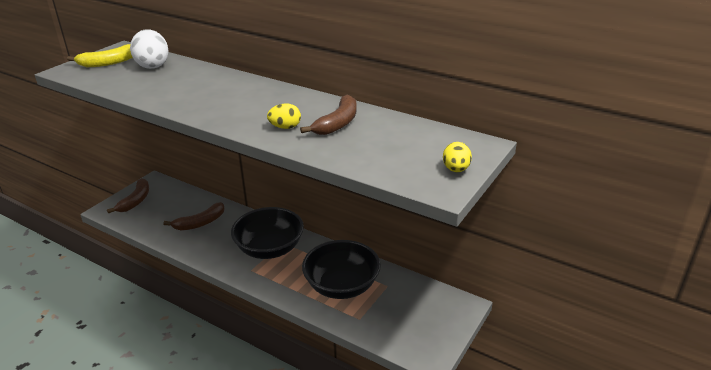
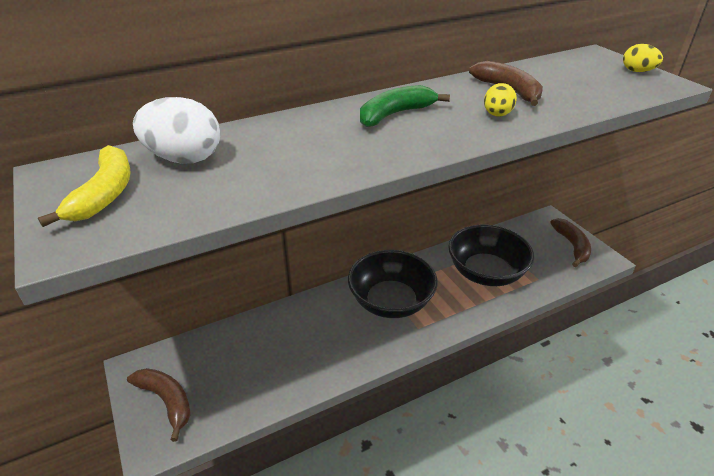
camera: 60 degrees left, 5 degrees up
(200, 223) = (289, 345): brown banana -> brown banana (572, 246)
(254, 97) = (395, 114): none -> green banana

